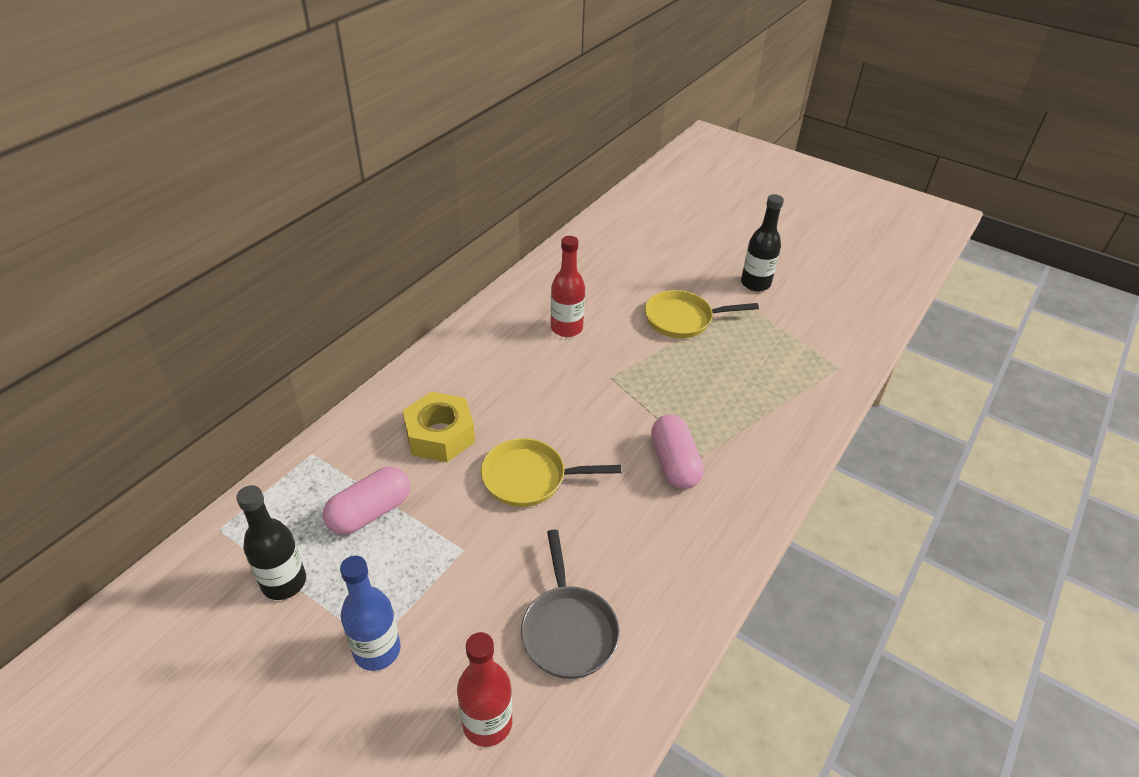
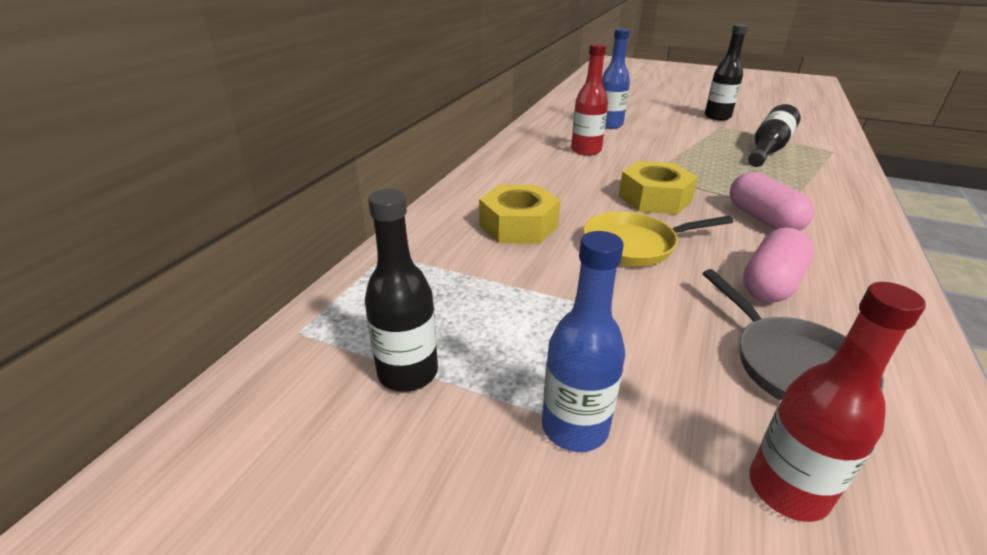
camera: 10 degrees left, 10 degrees down
(370, 512) = (480, 292): pink capsule -> pink capsule (770, 283)
(589, 416) = (654, 198): none -> yellow nut
(619, 283) = (609, 125): none -> blue bottle
(682, 319) = (679, 138): yellow pan -> none
(767, 354) = (768, 149): none -> black bottle

